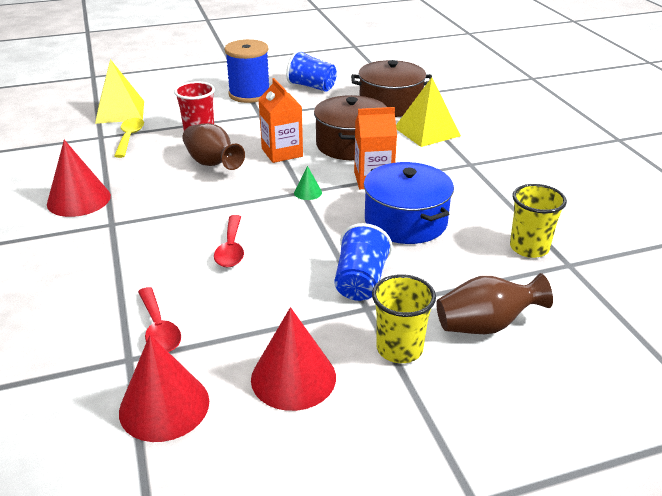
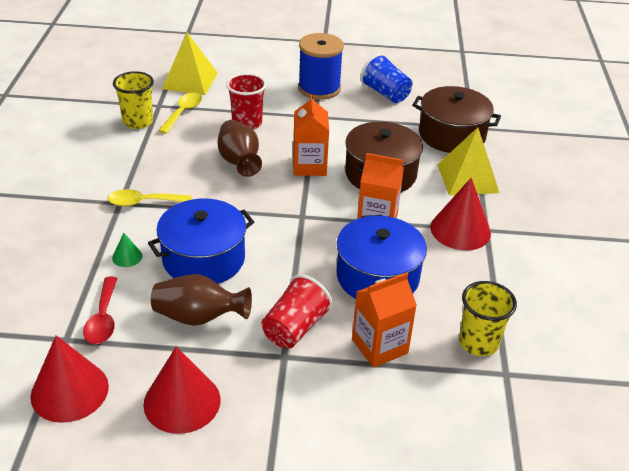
camera: 20 degrees right, 5 degrees up
(79, 199) = (106, 169): red cone -> red cone (460, 230)
(136, 218) = (143, 202): none -> yellow spoon
(231, 249) = (203, 259): red spoon -> blue pot
(308, 192) = (306, 218): green cone -> green cone (127, 257)
(360, 282) = (295, 328): blue cup -> red cup
(399, 349) = (286, 406): yellow cup -> yellow cup (138, 122)
(448, 274) = (379, 346): none -> orange carton
(485, 325) = (378, 409): brown vase -> brown vase (199, 317)

